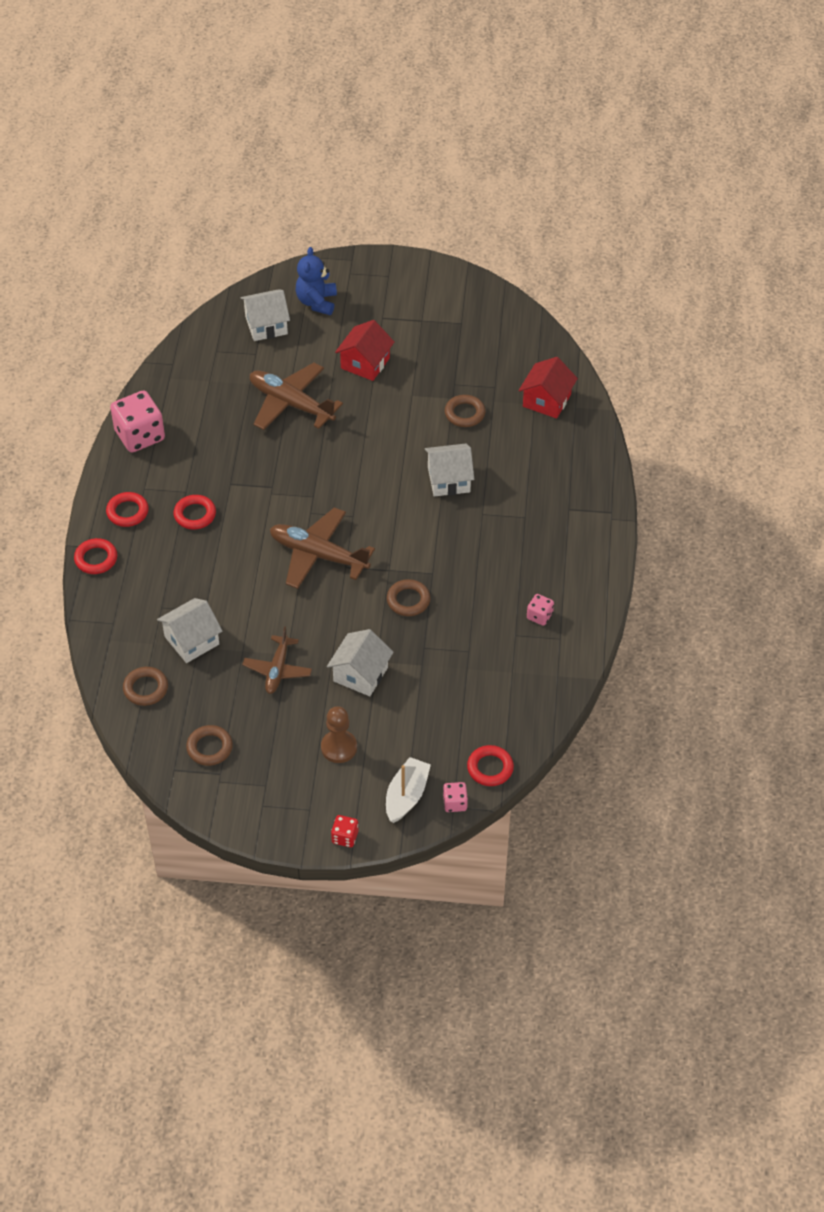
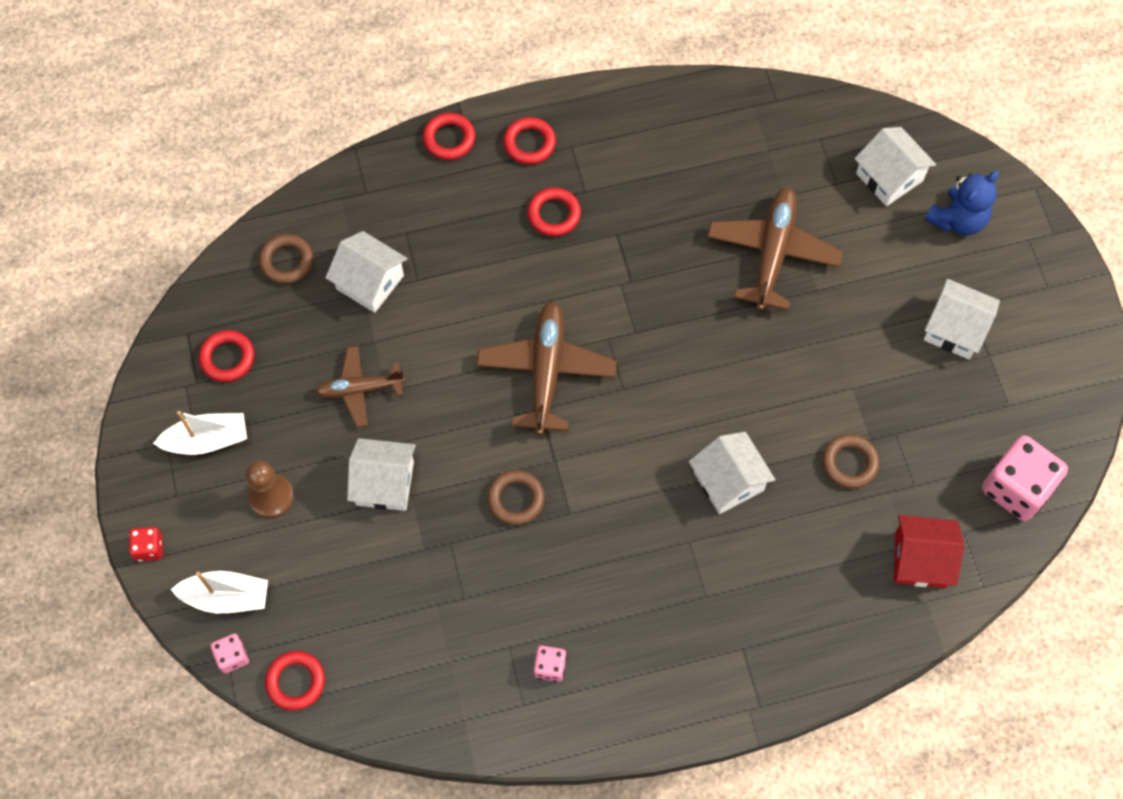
camera: 70 degrees right, 15 degrees up
(140, 436) = (649, 110): pink dice -> pink dice (1016, 488)
(209, 748) = (227, 358): brown ring -> red ring
(273, 778) = (207, 440): none -> white boat
(317, 302) = (957, 219): blue teddy bear -> blue teddy bear turned 150 degrees clockwise
(365, 363) = (880, 313): red house -> none
(395, 330) = (954, 329): none -> white house

